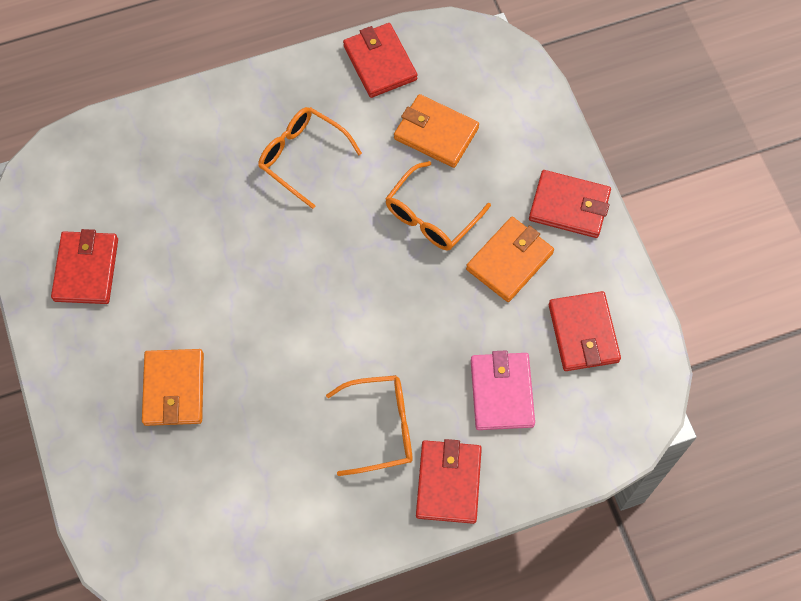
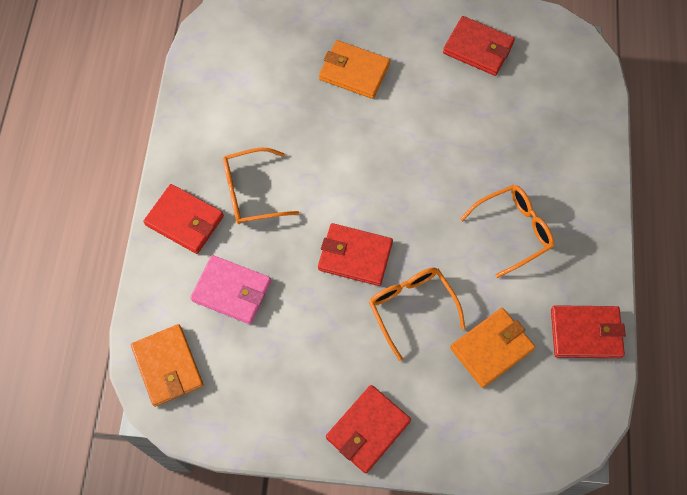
camera: 115 degrees right, 0 degrees up
(380, 428) = (252, 192): orange glasses -> orange glasses turned 60 degrees clockwise
(509, 261) = (340, 352): orange wallet -> orange wallet (168, 366)
(583, 333) = (247, 380): red wallet -> red wallet (355, 256)

